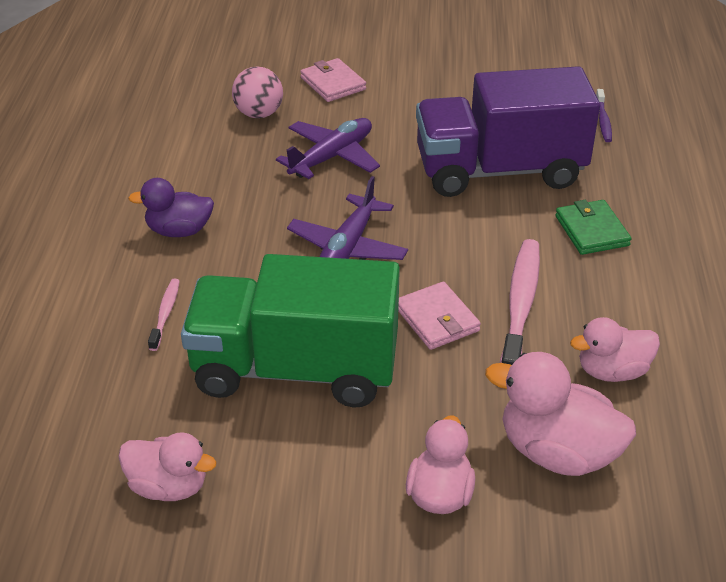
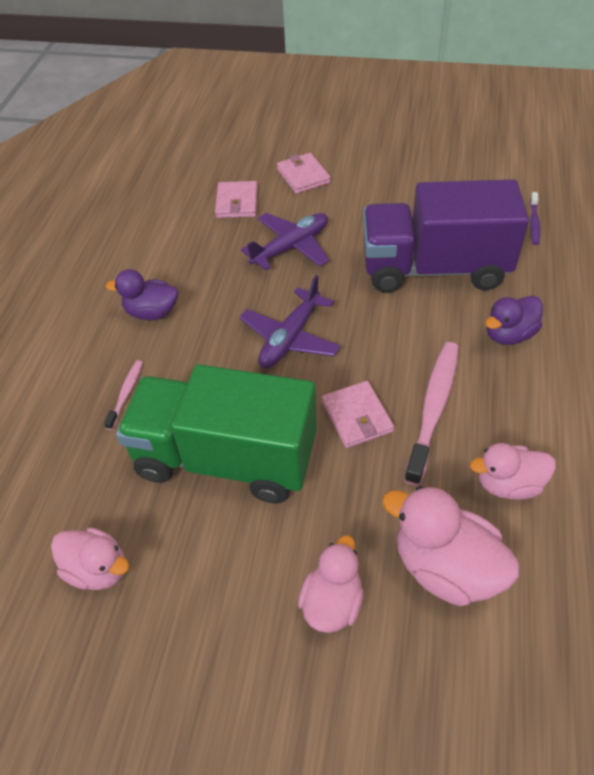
camera: 10 degrees right, 10 degrees up
(259, 114) = (237, 202): pink ball -> pink wallet
(592, 231) = (509, 334): green wallet -> purple duck

